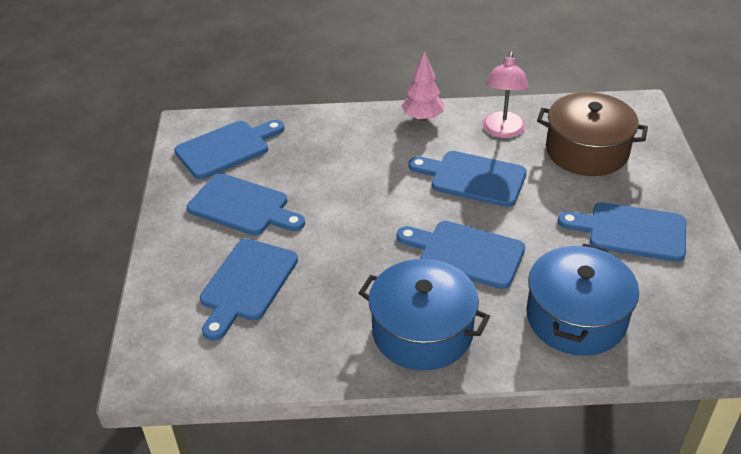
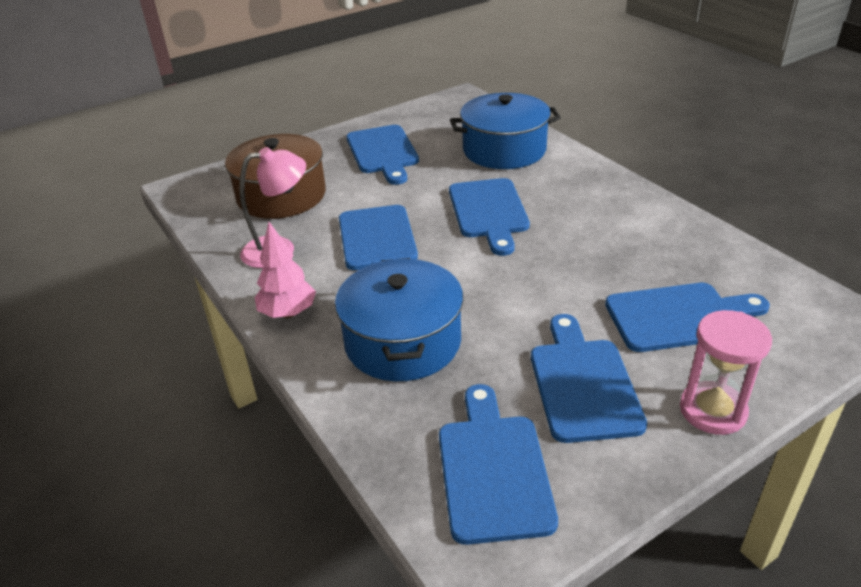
camera: 120 degrees left, 5 degrees down
(168, 246) = (712, 410): none -> pink hourglass
(226, 148) = (493, 470): blue cutting board -> blue cutting board turned 60 degrees clockwise
(422, 331) = (600, 202): blue pot -> blue pot (403, 342)

